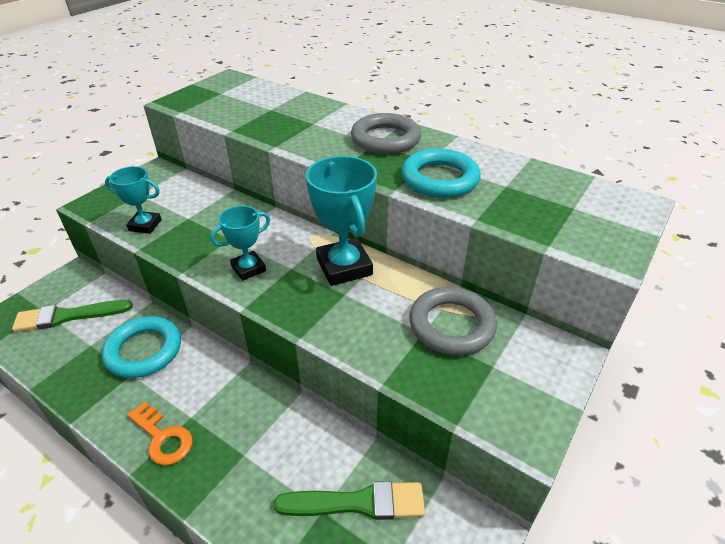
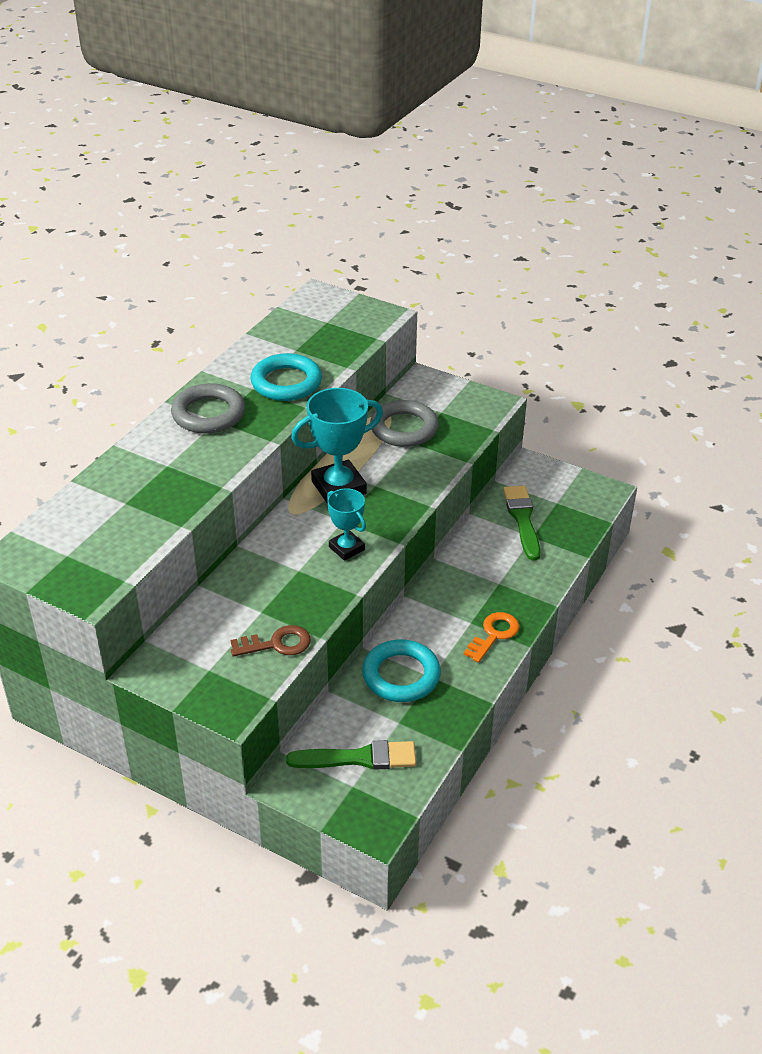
camera: 95 degrees left, 0 degrees up
(68, 316) = (358, 758): green brush -> green brush turned 75 degrees counterclockwise
(145, 225) = (277, 644): turquoise trophy -> brown key

